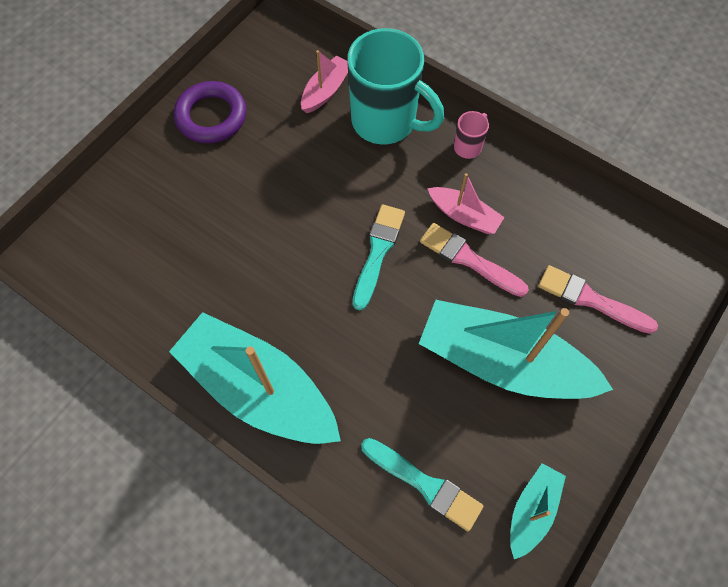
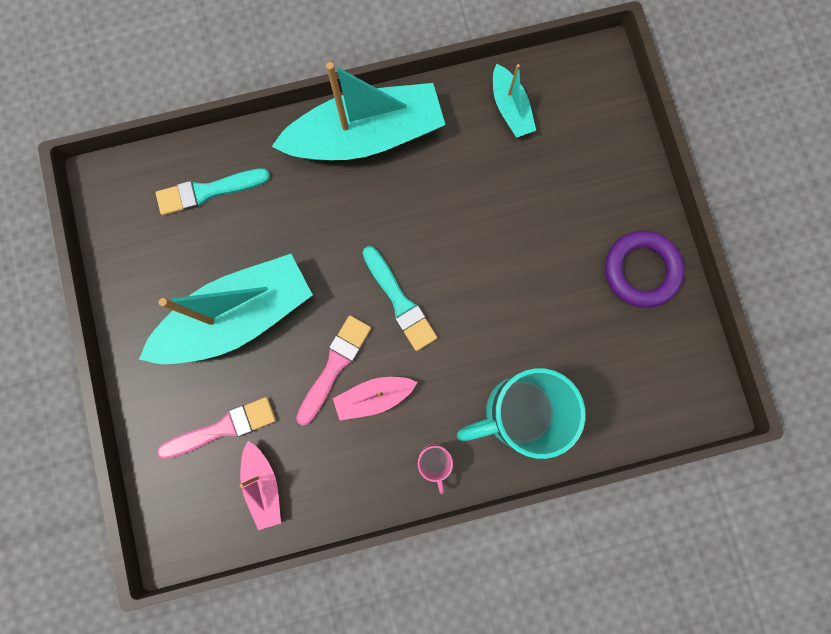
camera: 130 degrees right, 15 degrees up
(326, 90) = (593, 388): pink boat -> pink boat (263, 485)
(468, 259) = (334, 365): pink brush -> pink brush turned 45 degrees counterclockwise
(532, 510) = (132, 244): turquoise boat -> turquoise boat (510, 108)

